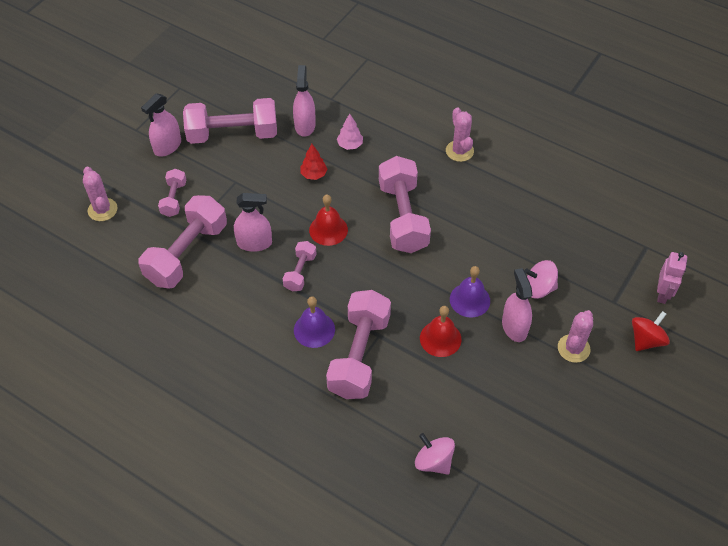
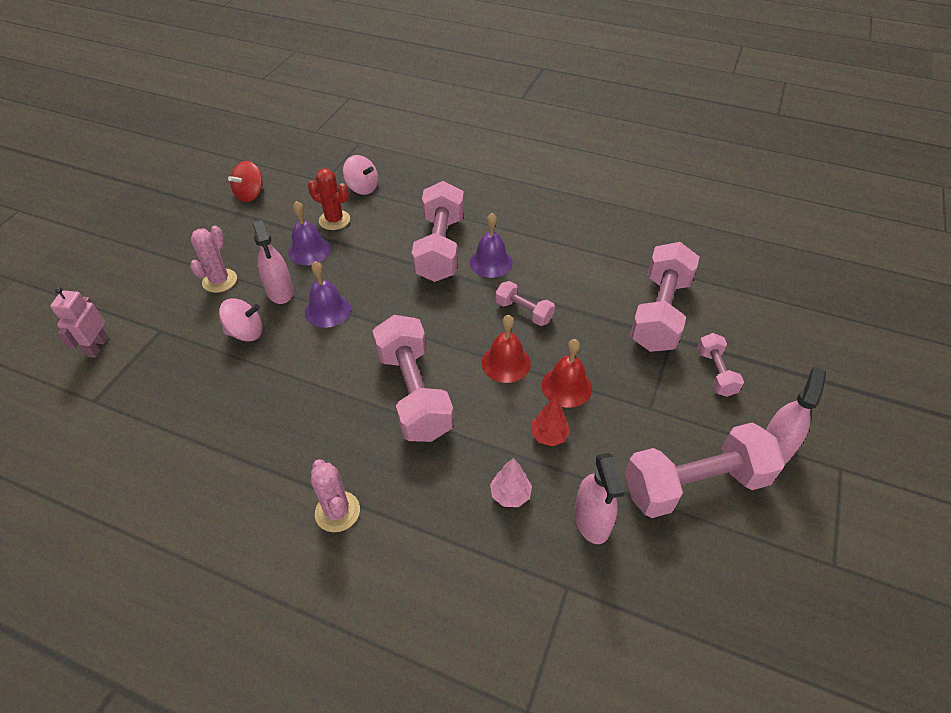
camera: 170 degrees right, 5 degrees down
(102, 210) = (792, 346): pink cactus -> none
(254, 243) = (589, 335): pink spray bottle -> none
(300, 272) = (524, 312): pink dumbbell -> pink dumbbell turned 60 degrees counterclockwise
(440, 338) = (359, 271): red bell -> red bell (566, 386)
(465, 413) = (334, 220): none -> red cactus
(490, 373) = (309, 250): none -> purple bell
(646, 340) = (137, 298): red spinning top -> red spinning top (250, 194)

